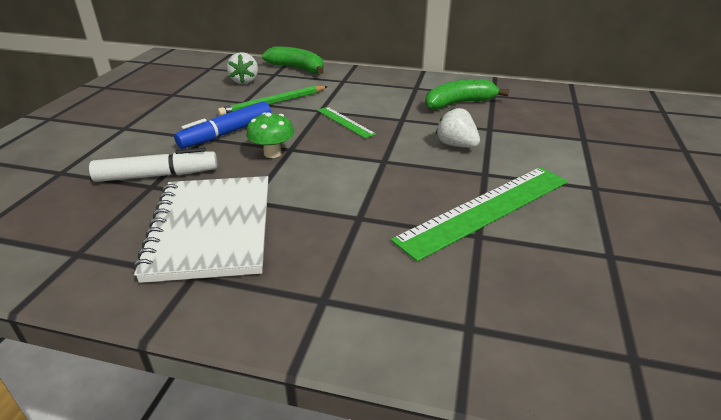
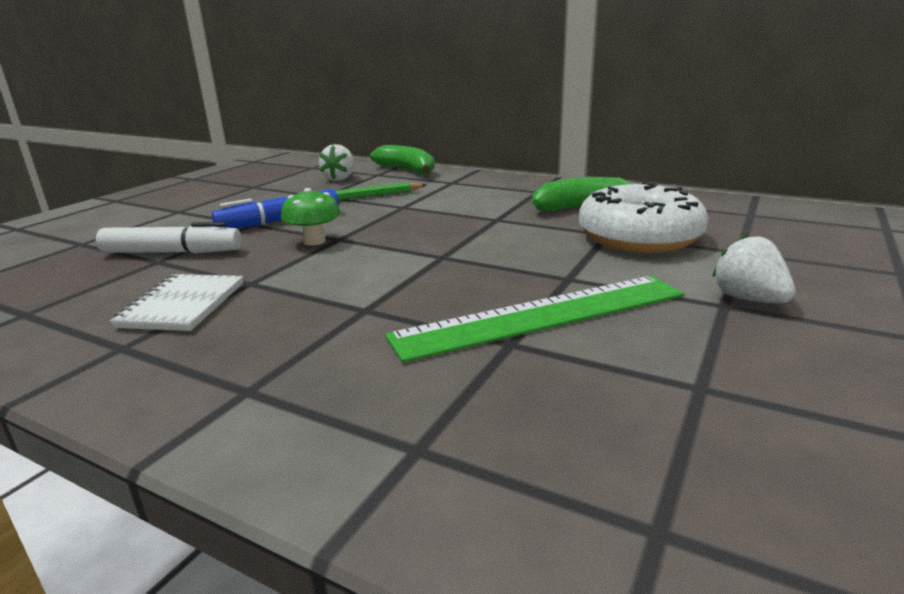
camera: 15 degrees right, 10 degrees down
(211, 229) = (183, 305): white notebook -> white notebook, size x0.58
(345, 122) = (424, 218): green ruler -> none
(456, 145) = (549, 247): white strawberry -> white strawberry (748, 299)
(513, 131) = (639, 238): none -> white donut

